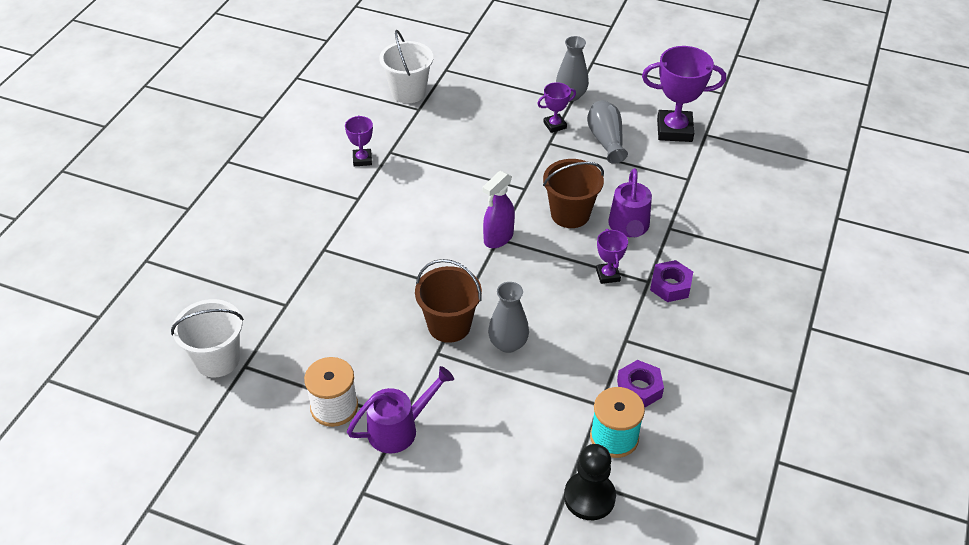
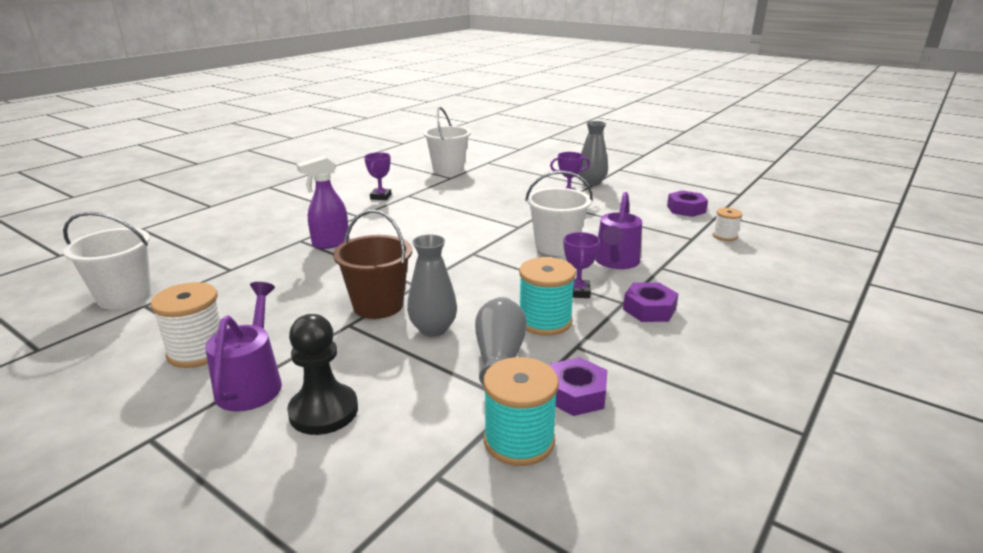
camera: 15 degrees right, 20 degrees down
(400, 428) = (252, 382): purple watering can -> purple watering can turned 75 degrees counterclockwise
(498, 238) = (472, 253): purple spray bottle -> purple spray bottle (330, 243)
(570, 214) = (556, 246): brown bucket -> white bucket
(589, 497) = (447, 508): black pawn -> black pawn (323, 411)
(592, 317) = (545, 321): none -> turquoise spool
(606, 140) = (614, 208): grey vase -> grey vase (499, 357)
(674, 130) = (686, 209): purple trophy -> purple nut
(716, 170) = (724, 236): none -> white spool

